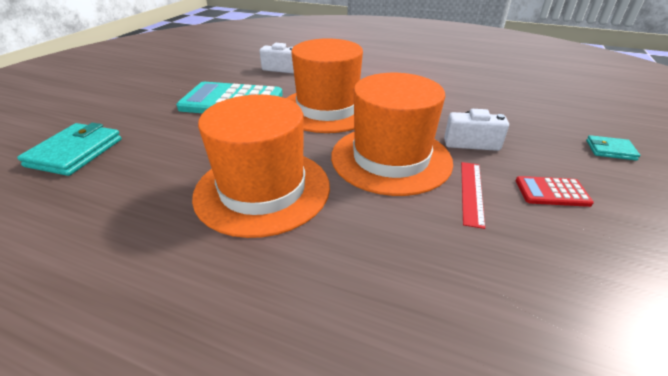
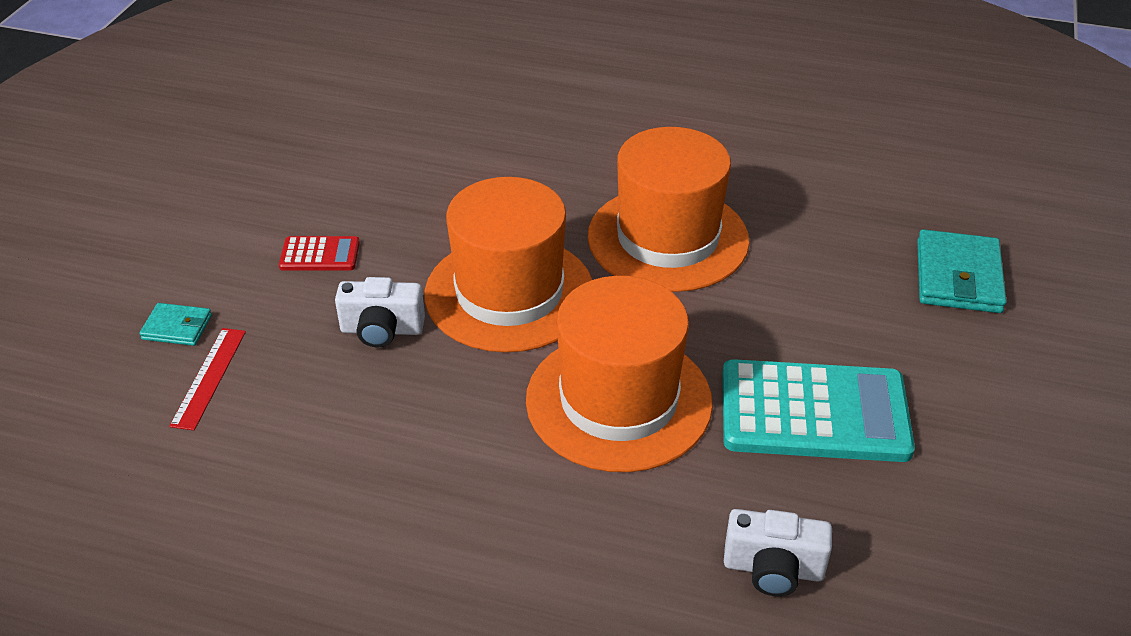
camera: 175 degrees right, 5 degrees up
(472, 192) = (417, 249): red ruler -> red ruler (209, 377)

